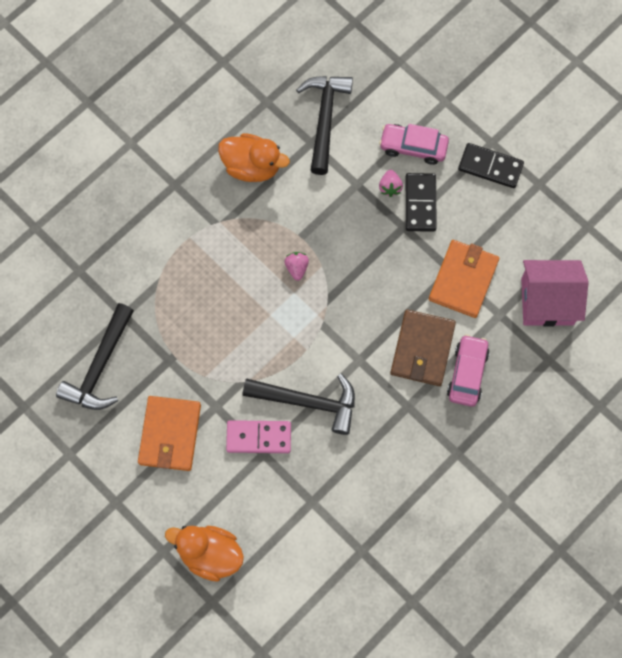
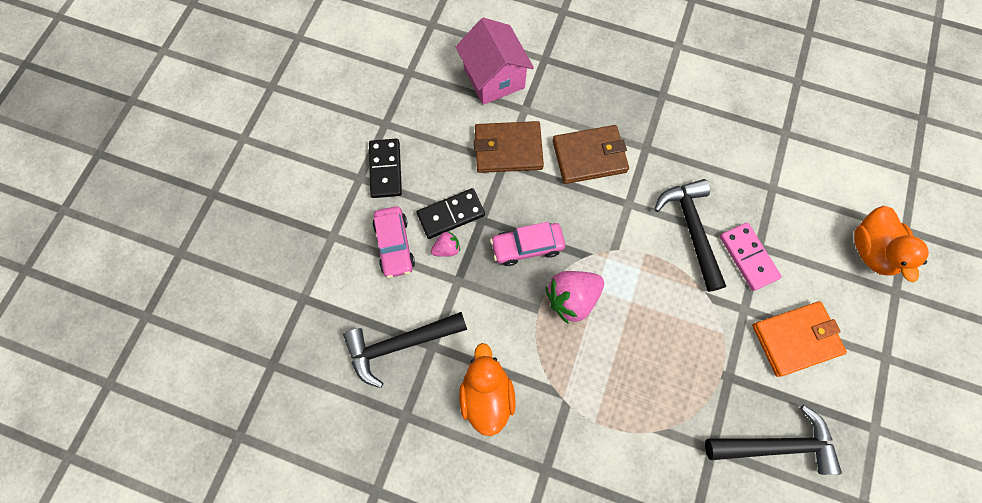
camera: 115 degrees left, 0 degrees up
(297, 268) = (572, 298): pink strawberry -> pink strawberry, size x1.95
(463, 280) = (508, 149): orange wallet -> brown wallet
(467, 373) = (591, 113): pink car -> pink car (527, 246)

